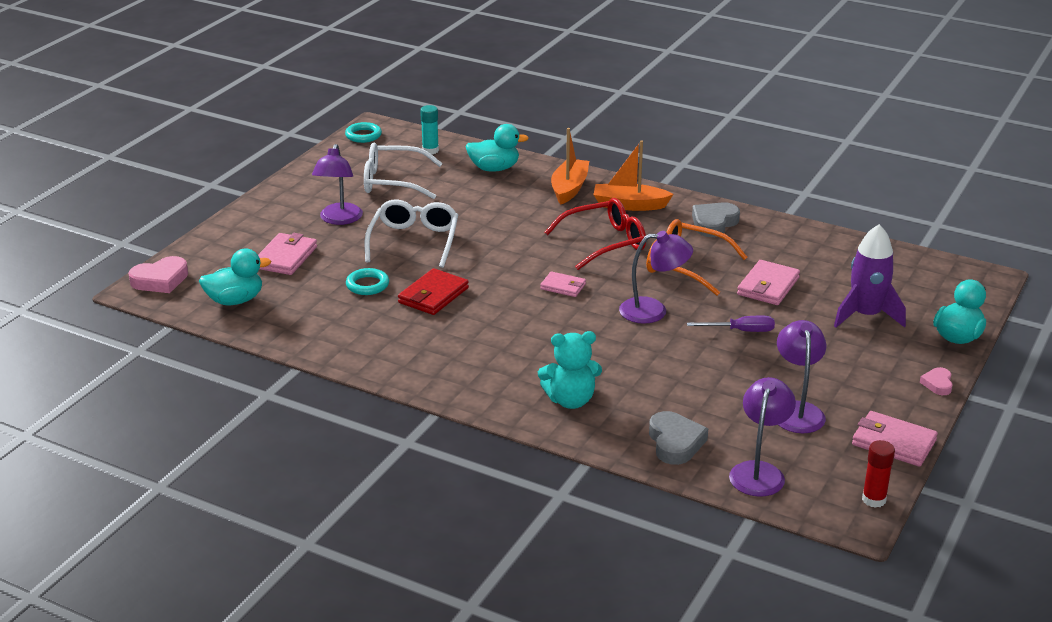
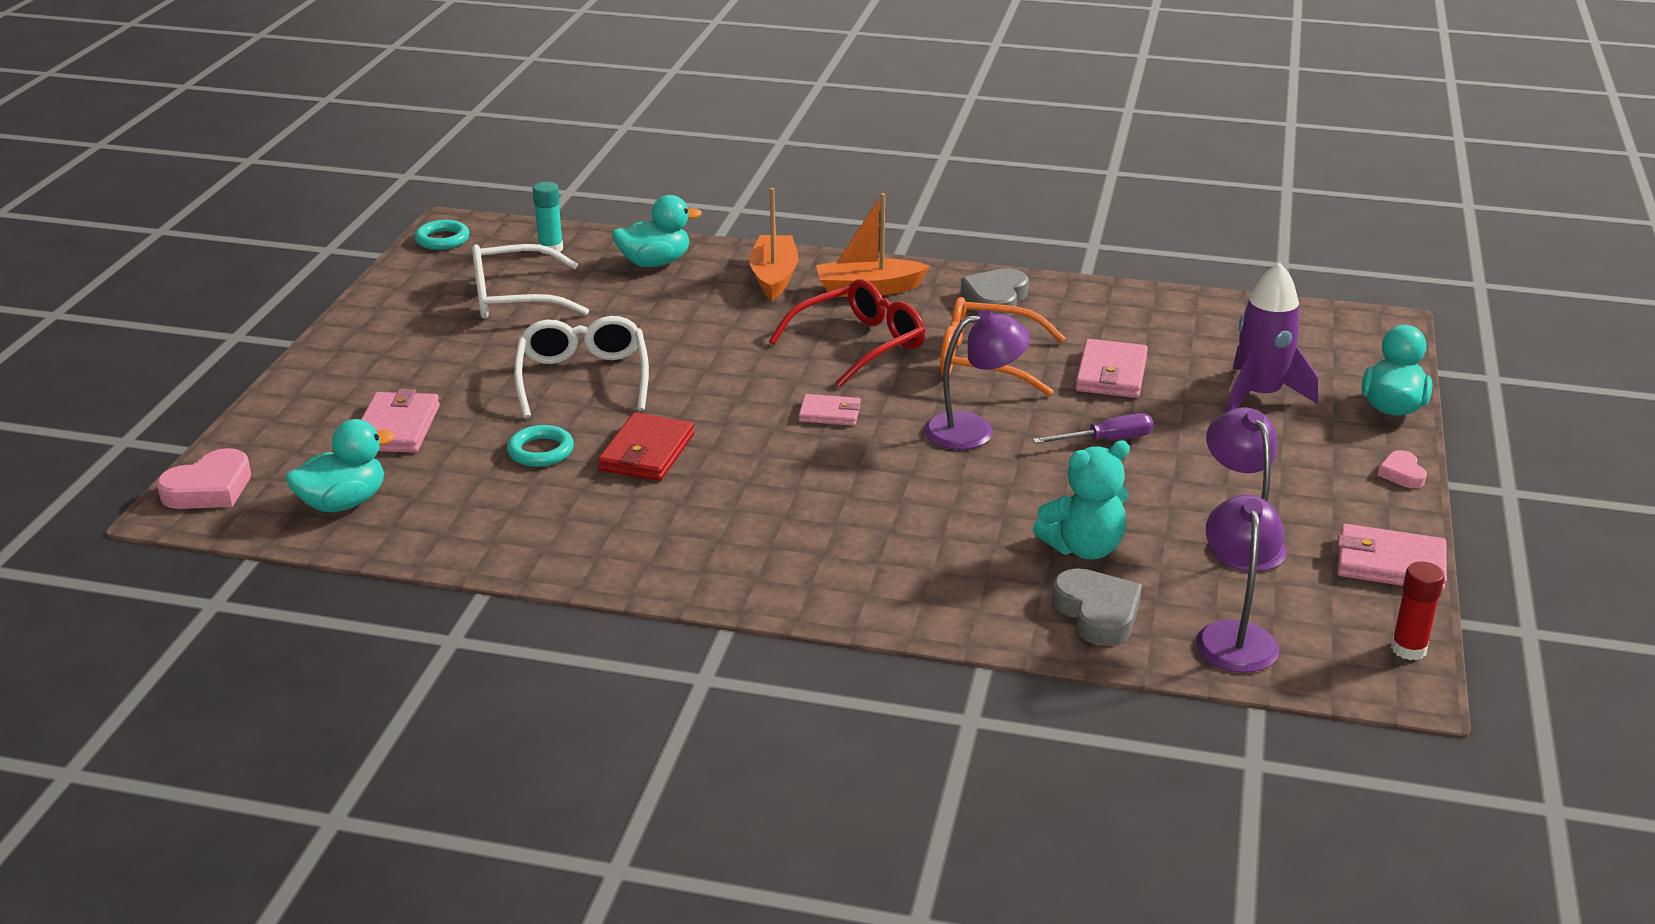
camera: 15 degrees left, 0 degrees up
(339, 219) = (456, 362): purple lamp -> none
(570, 400) = (919, 575): turquoise teddy bear -> turquoise teddy bear (1084, 548)

